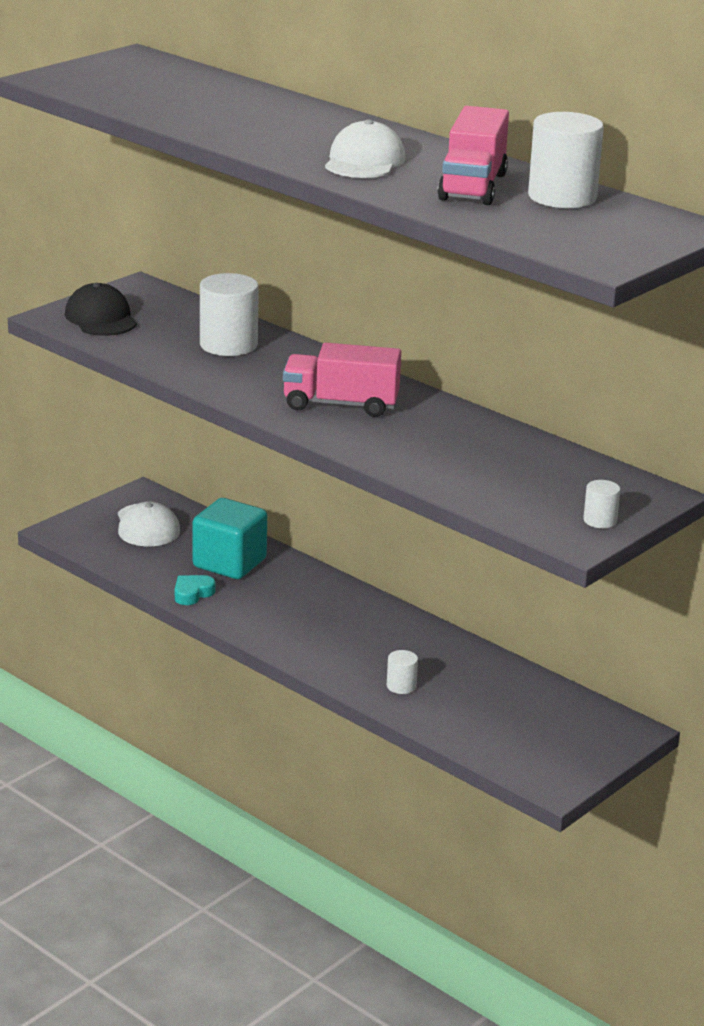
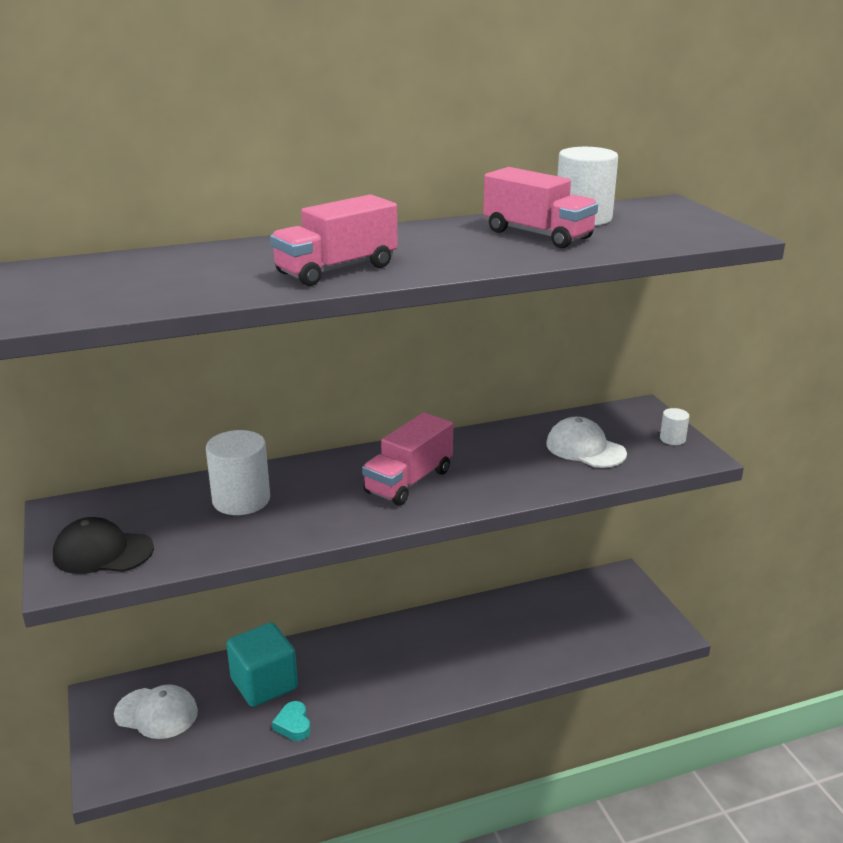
camera: 60 degrees left, 0 degrees up
(267, 137) = (336, 270): none -> pink truck
(364, 161) = (440, 252): white cap -> white cap (585, 449)
(401, 686) = (511, 657): white cylinder -> none

